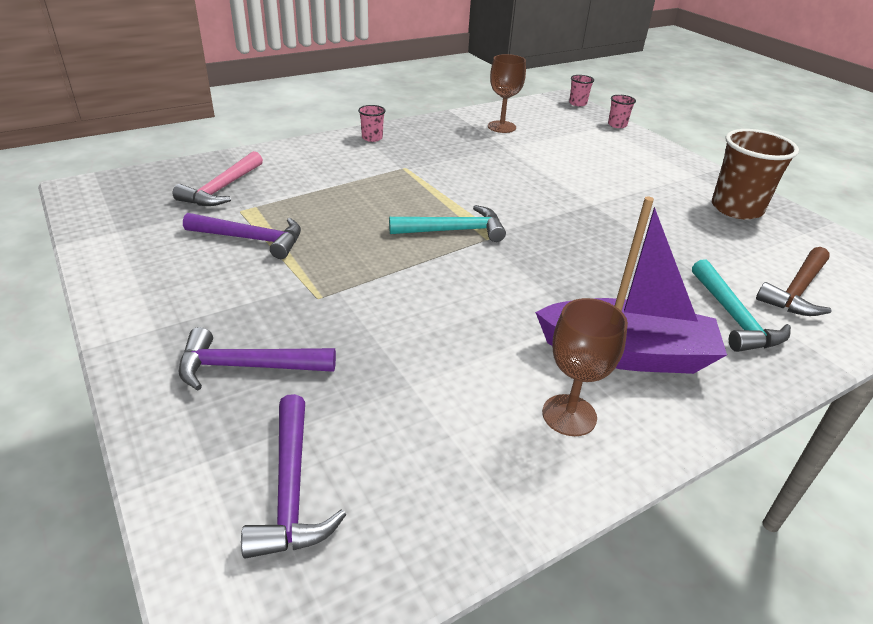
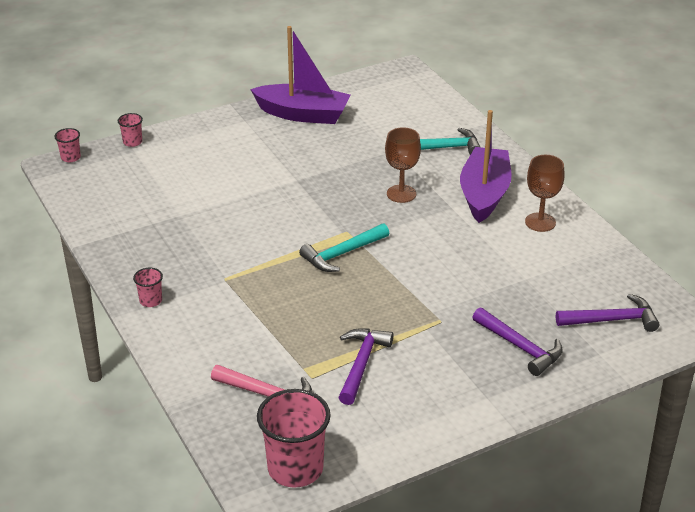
camera: 85 degrees left, 0 degrees up
(111, 202) = (295, 469): none -> pink cup
(247, 366) = (520, 347): purple hammer -> purple hammer turned 45 degrees counterclockwise
(454, 230) = (342, 254): turquoise hammer -> turquoise hammer turned 120 degrees counterclockwise
(501, 127) = (130, 213): brown goblet -> brown goblet (401, 194)
(736, 208) = (303, 114): brown cup -> purple boat
(797, 290) = (411, 117): brown hammer -> none

